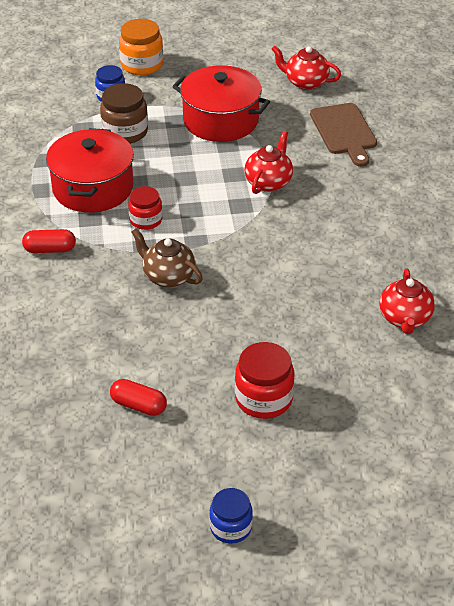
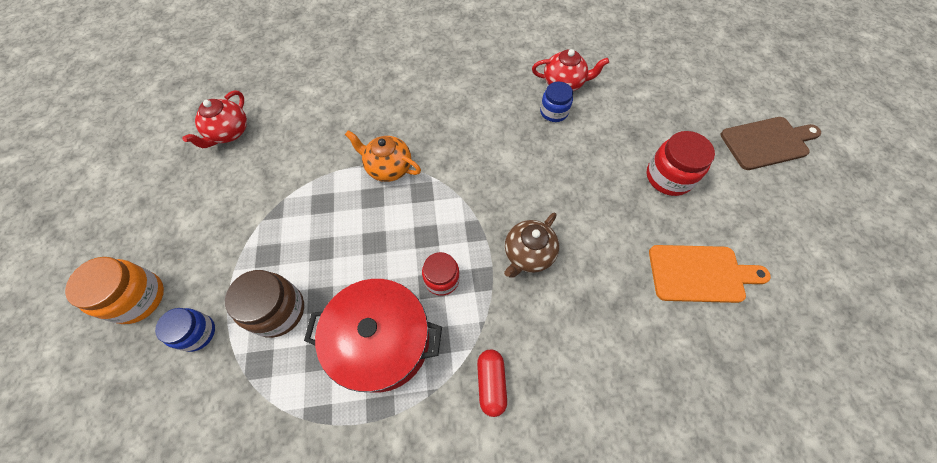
camera: 90 degrees left, 20 degrees up
(138, 405) = (700, 273): red capsule -> orange cutting board
(221, 120) = (277, 209): red pot -> none
(231, 527) = (804, 201): blue jar -> blue jar (554, 112)
(268, 182) = (388, 168): red teapot -> orange teapot
(344, 132) = (319, 106): brown cutting board -> brown cutting board (767, 142)

